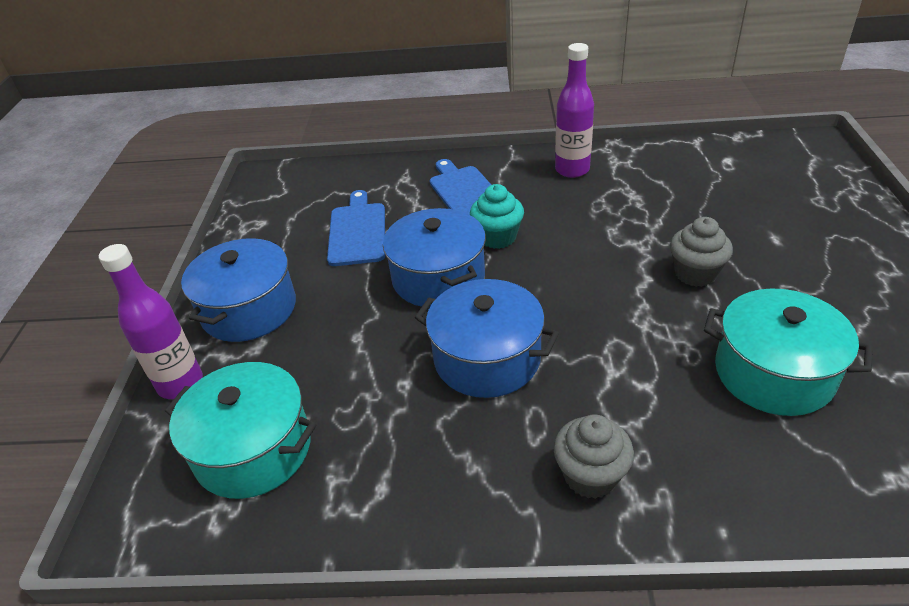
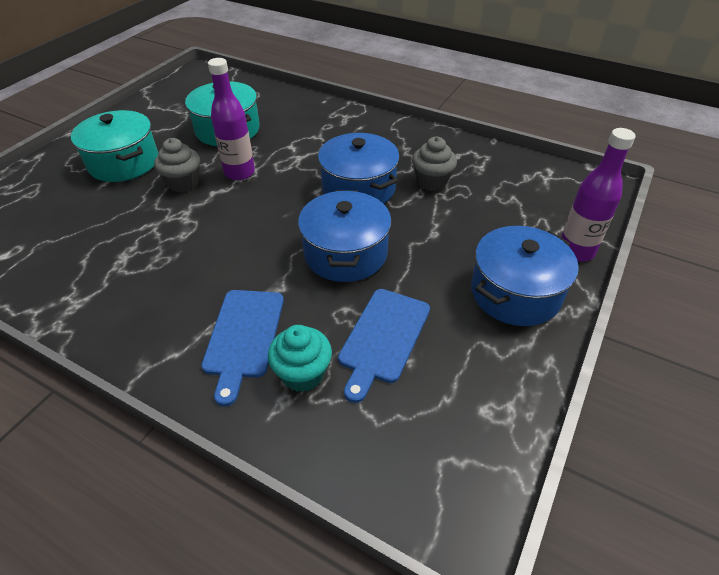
camera: 155 degrees left, 5 degrees up
(253, 449) = (524, 194): turquoise pot -> turquoise pot (123, 162)
(497, 237) = (269, 268): turquoise cupcake -> turquoise cupcake (303, 374)
(572, 170) = (122, 313): purple bottle -> purple bottle (239, 173)
(590, 476) = (355, 128): grey cupcake -> grey cupcake (432, 182)

